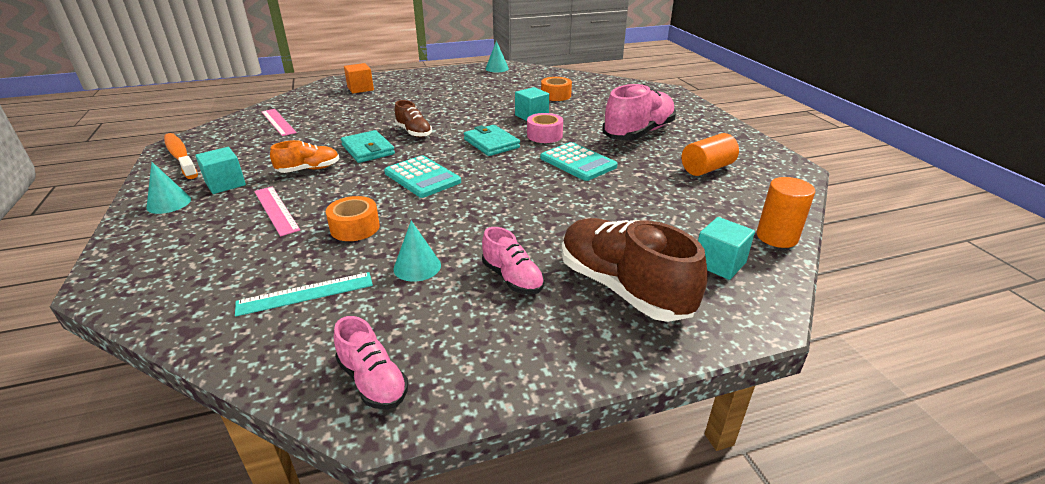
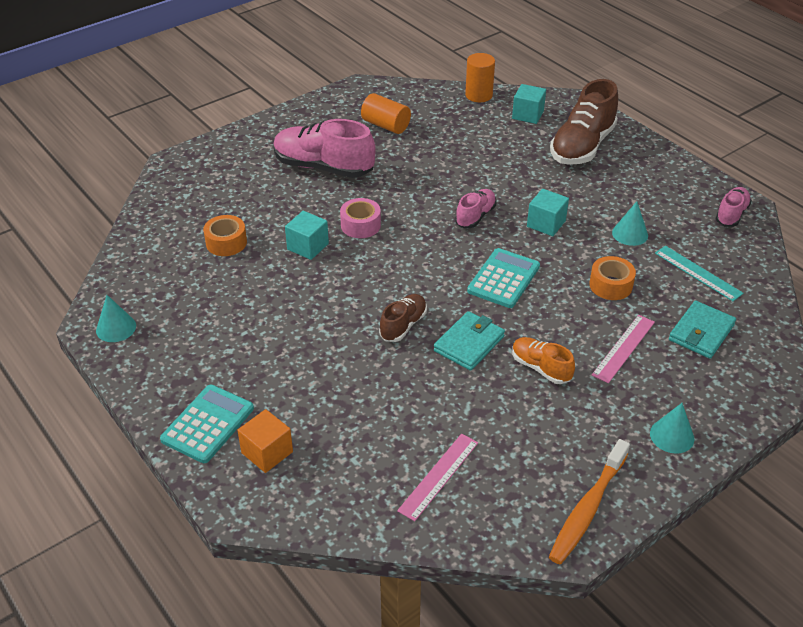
camera: 110 degrees left, 10 degrees up
(225, 184) = (611, 417): turquoise cube -> turquoise cube (546, 224)
(491, 143) = (401, 256): turquoise wallet -> turquoise wallet (701, 332)
(512, 278) = (608, 189): pink shoe -> pink shoe (475, 216)
(578, 162) = (414, 193): turquoise calculator -> turquoise calculator (208, 424)

